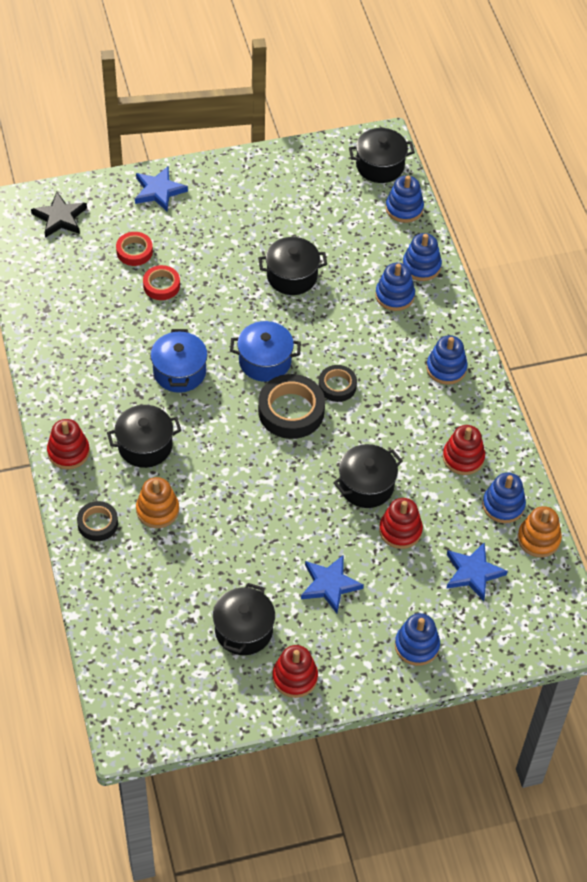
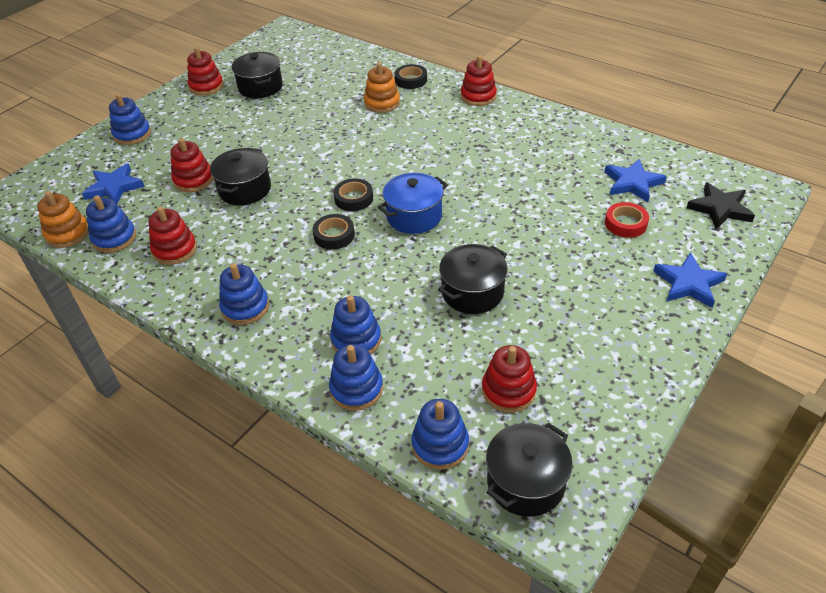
camera: 145 degrees right, 10 degrees down
(145, 446) = (434, 124): black pot -> none
(161, 285) = (567, 214): red tape -> none
(179, 372) = (469, 172): blue pot -> none
(291, 411) = (354, 198): black tape -> black tape, size x0.58
(330, 585) = (222, 130): blue star -> blue star (632, 183)
(338, 208) = (508, 390): none -> red stacking toy

